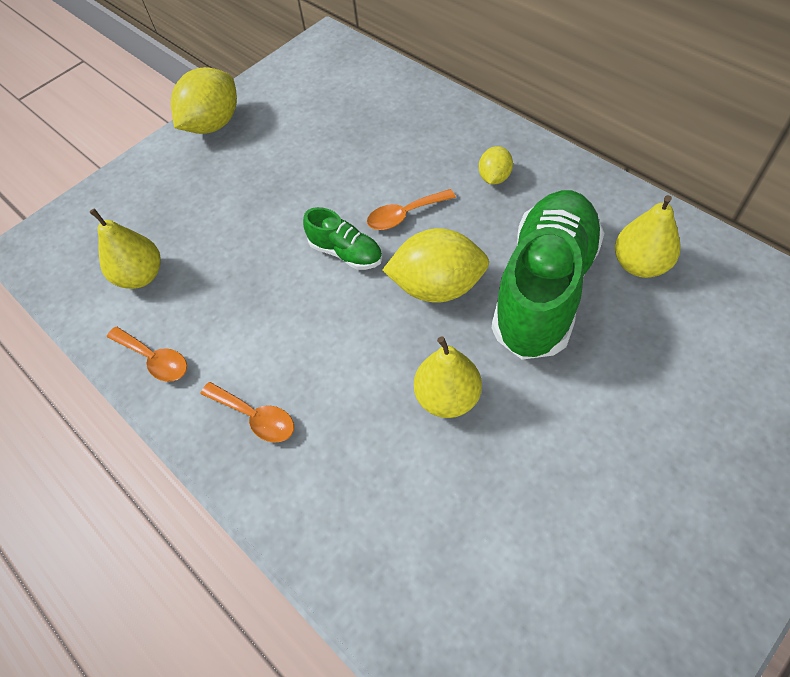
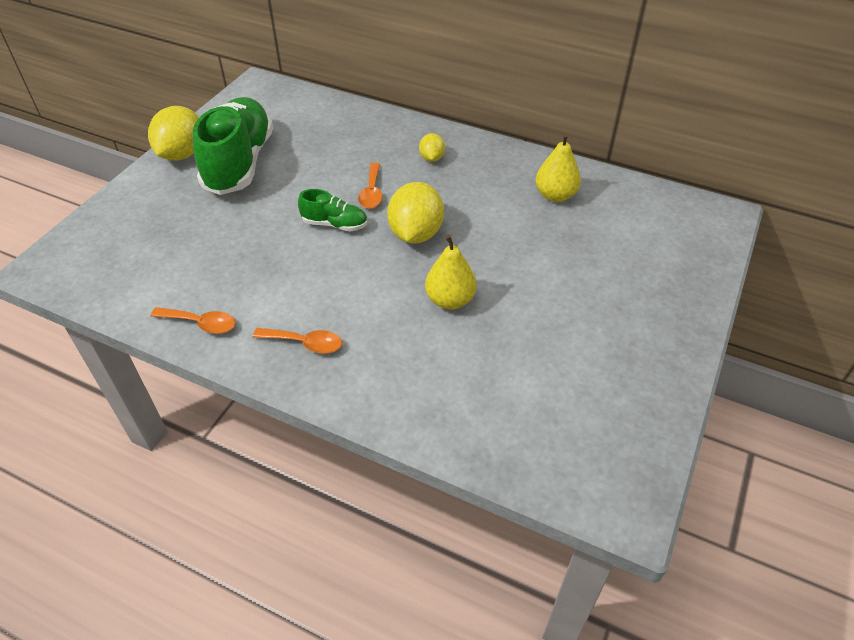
camera: 25 degrees left, 10 degrees down
(141, 276) = (162, 269): yellow pear -> none
(404, 215) = (372, 192): orange spoon -> orange spoon turned 45 degrees counterclockwise
(437, 287) = (415, 234): yellow lemon -> yellow lemon turned 60 degrees counterclockwise
(544, 289) = (494, 221): green shoe -> green shoe (239, 163)

